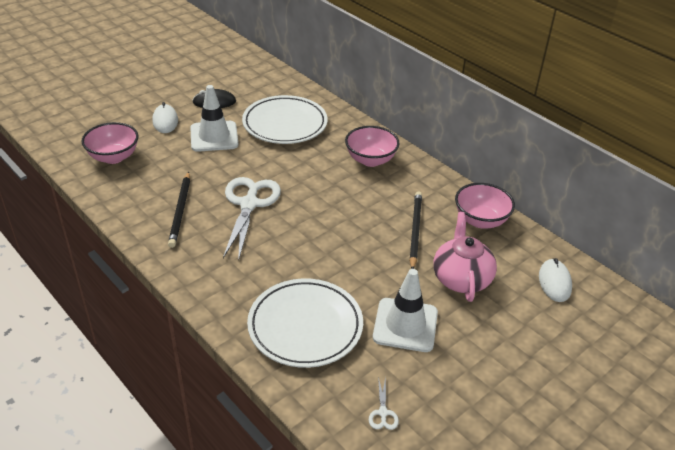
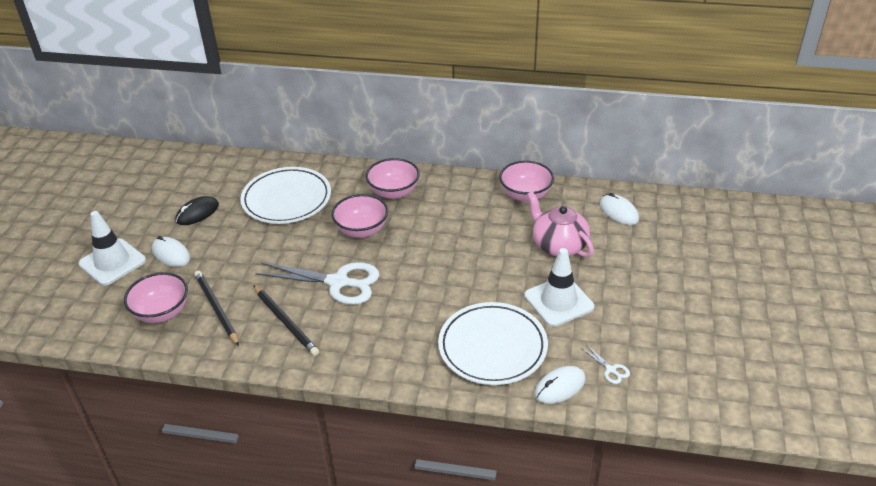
camera: 35 degrees left, 0 degrees up
(214, 136) = (236, 243): white traffic cone -> white traffic cone (112, 262)
(249, 204) = (338, 282): white scissors -> white scissors turned 135 degrees clockwise
(312, 175) = (362, 230): none -> pink bowl
(321, 396) = (560, 387): none -> white mouse
(415, 231) = (489, 229): black pencil -> black pencil (216, 309)

